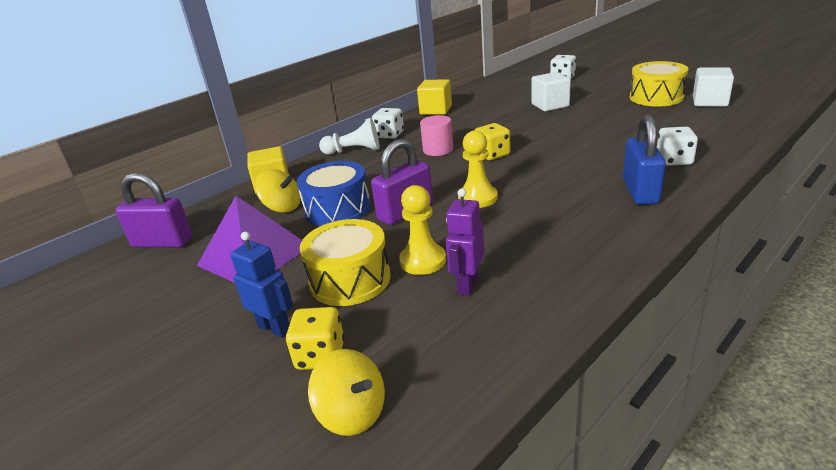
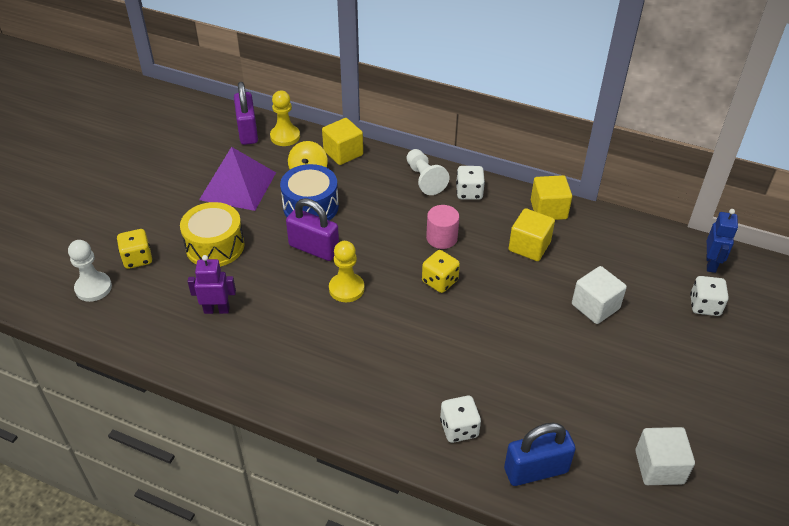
camera: 65 degrees right, 15 degrees up
(274, 328) = (160, 228): blue robot -> blue robot (711, 264)
(352, 413) = (93, 288): yellow spinning top -> white pawn
(423, 261) = (243, 278): yellow pawn -> yellow pawn (285, 136)
(472, 119) = (529, 246): none -> yellow cube
(640, 191) = (382, 402): blue padlock -> blue padlock (536, 470)
(656, 97) = (658, 409): yellow drum -> none

